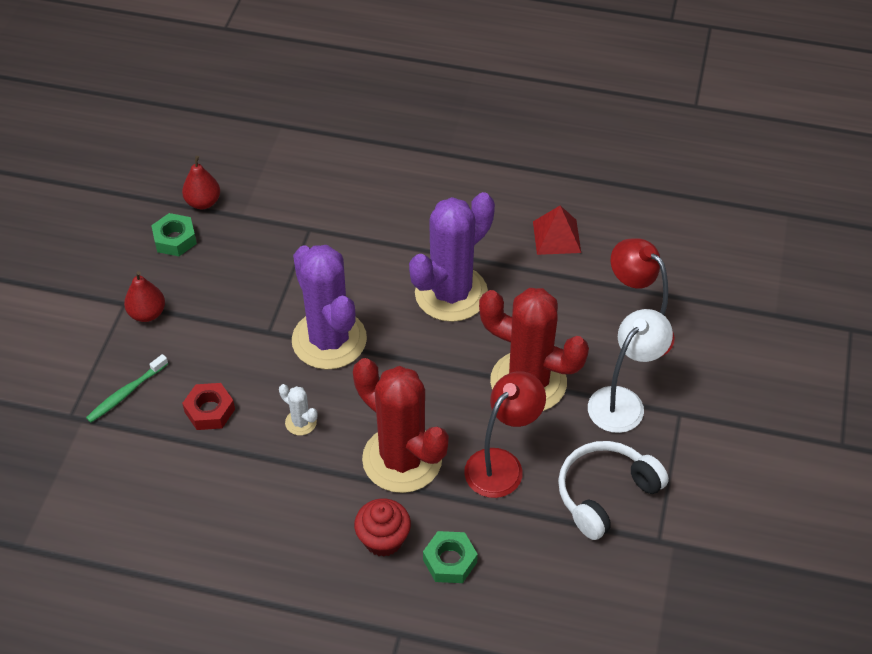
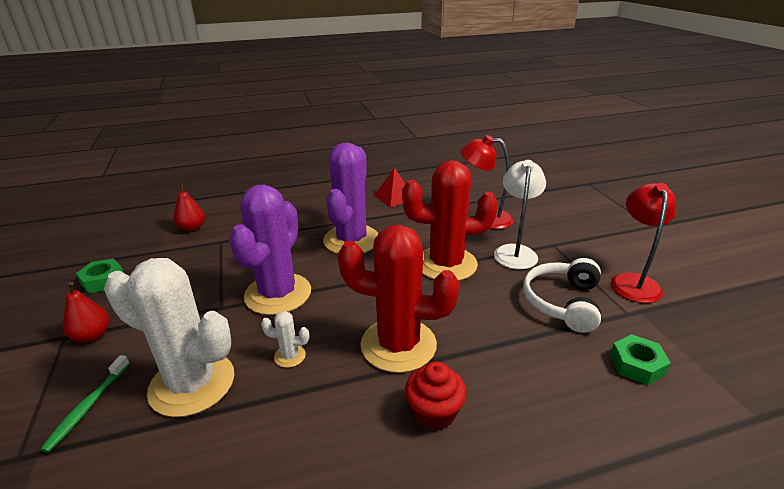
camera: 30 degrees left, 20 degrees down
(203, 202) = (121, 253): red pear -> red pear (192, 228)
(209, 411) = (192, 384): red nut -> white cactus
(329, 340) = (278, 294): purple cactus -> purple cactus turned 75 degrees clockwise
(450, 561) = (505, 401): green nut -> green nut (637, 365)
(502, 464) = (476, 315): red lamp -> red lamp (633, 281)

